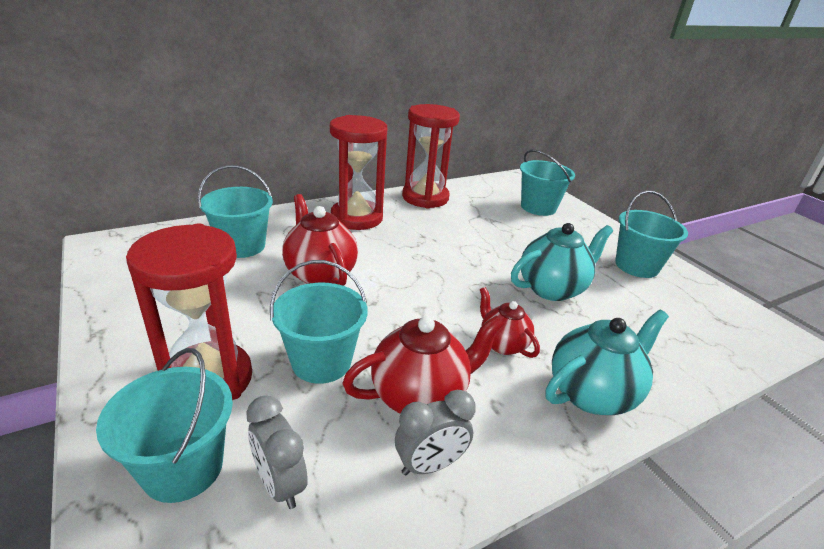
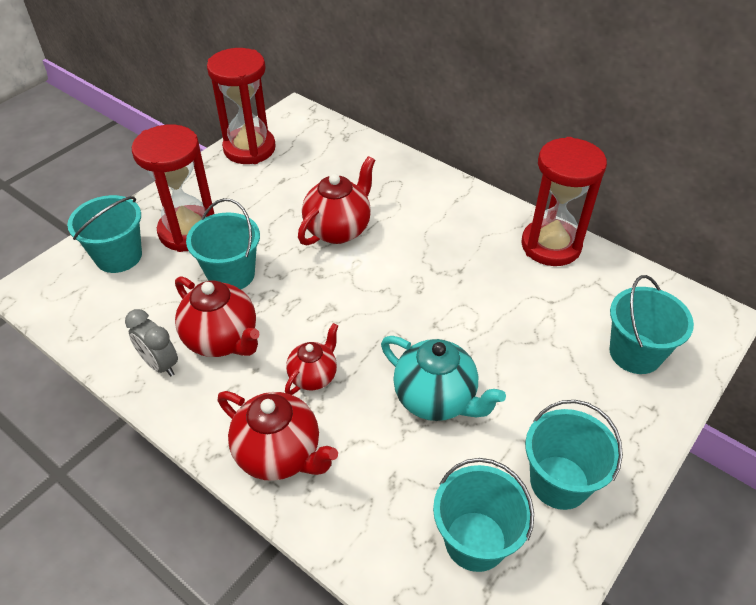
camera: 70 degrees right, 15 degrees up
(242, 246) = (346, 171): turquoise bucket -> turquoise bucket (475, 541)
(280, 484) = (121, 299): grey clock -> none
(356, 218) = (453, 213): red hourglass -> red hourglass (249, 149)
(592, 393) = (279, 454): turquoise teapot -> red teapot

